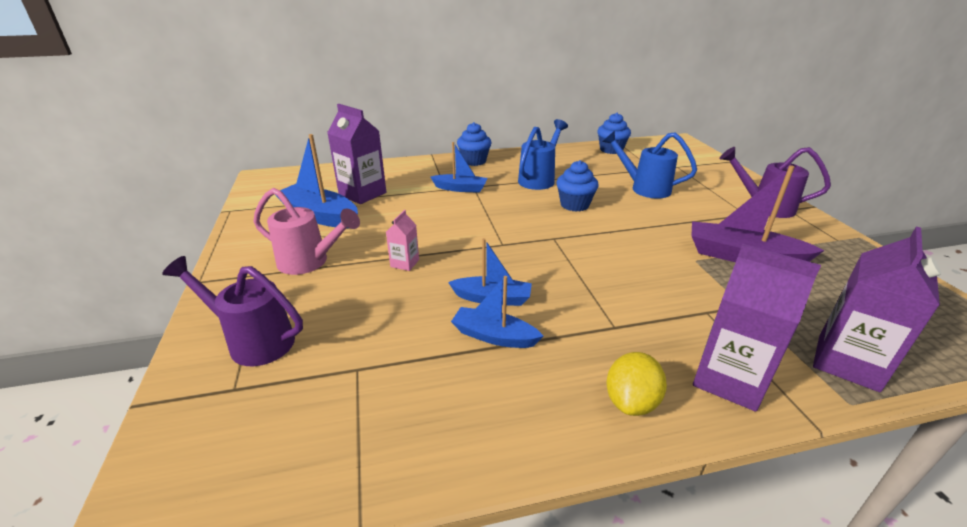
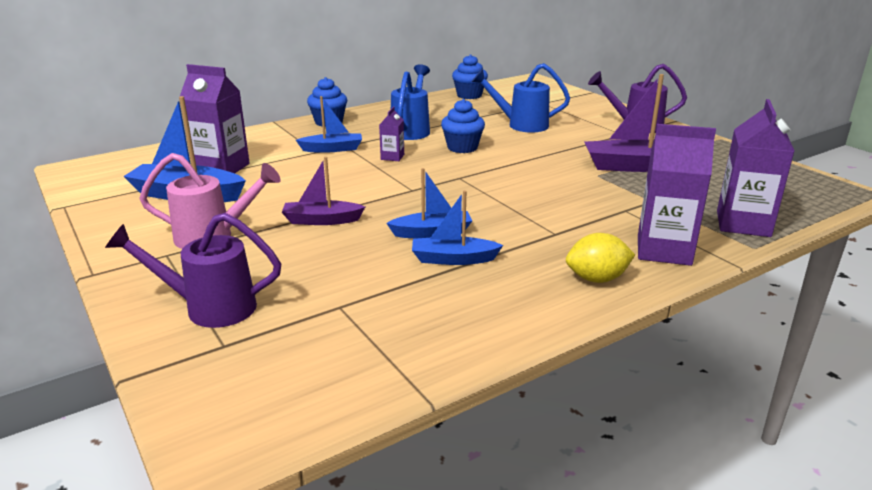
camera: 20 degrees left, 5 degrees down
(404, 263) = (321, 220): pink carton -> purple boat
(506, 205) = (392, 157): none -> purple carton
(631, 402) = (597, 279): yellow lemon -> yellow lemon turned 75 degrees clockwise

